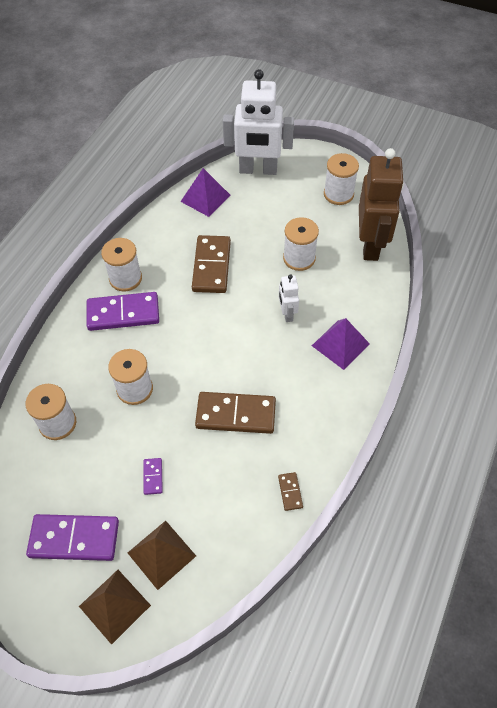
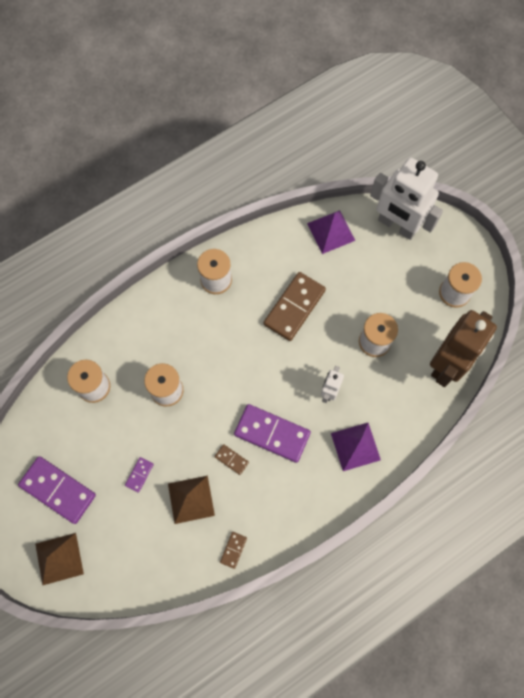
camera: 30 degrees right, 15 degrees up
(123, 313) = (195, 314): purple domino -> purple domino (272, 434)
(161, 554) = (112, 540): brown pyramid -> brown pyramid (191, 499)
(235, 414) = (231, 459): brown domino -> brown domino, size x0.45

